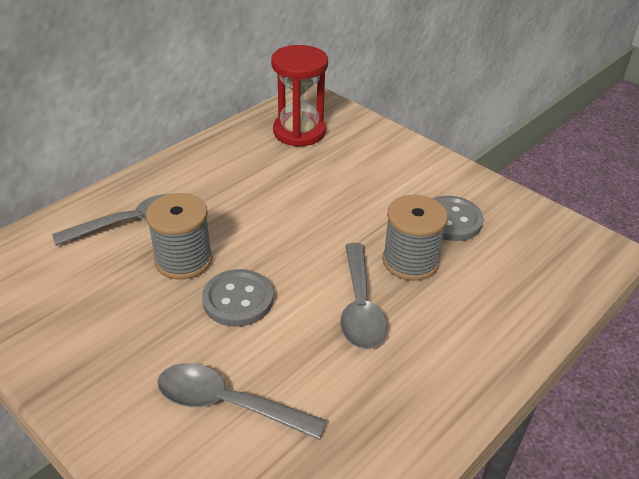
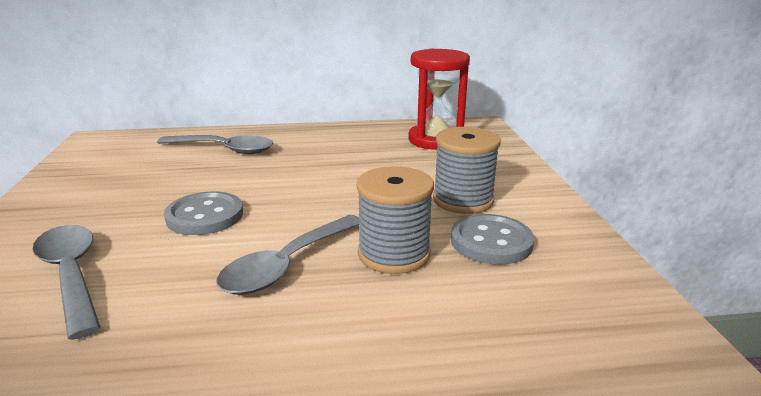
camera: 40 degrees right, 15 degrees down
(183, 260) = (215, 179): grey spool -> grey spool (463, 200)

